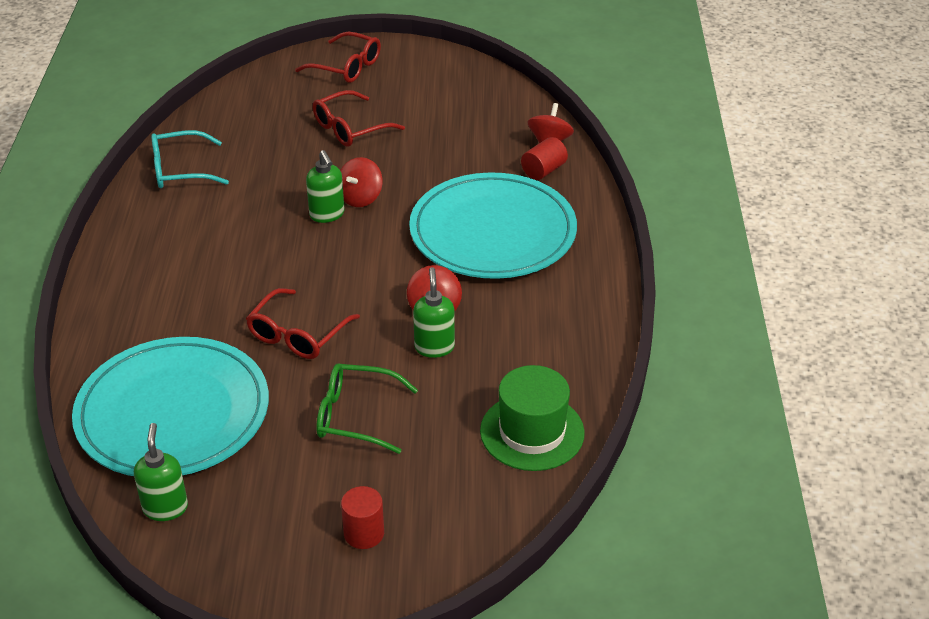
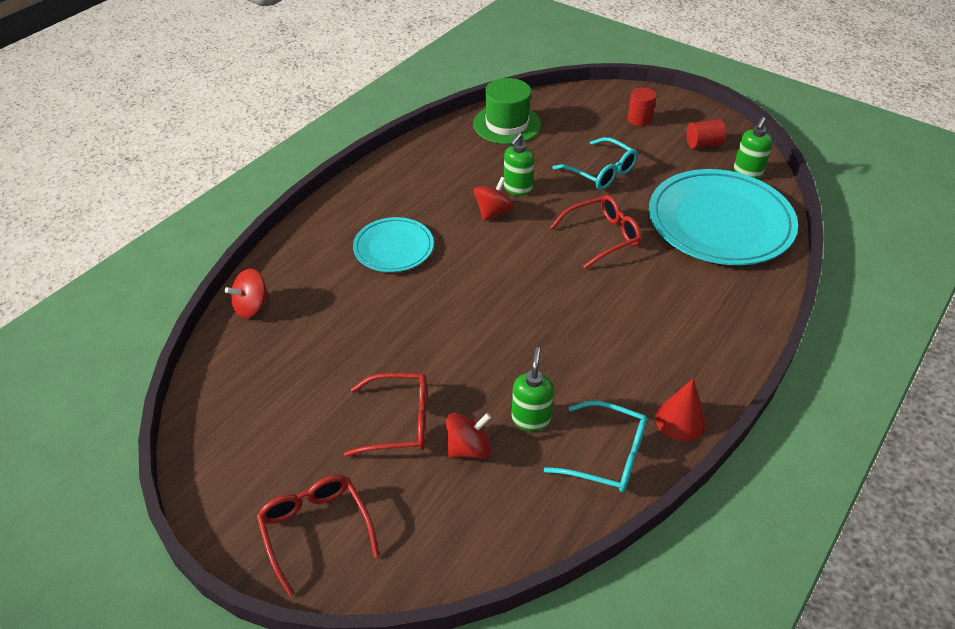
camera: 145 degrees left, 5 degrees up
(133, 212) = (680, 420): none -> red cone
(327, 215) = (504, 327): green soap dispenser -> green soap dispenser (531, 419)
(355, 416) = (601, 172): green glasses -> turquoise glasses
(360, 198) = (462, 330): red spinning top -> red spinning top (468, 448)
(493, 232) = (393, 248): turquoise plate -> turquoise plate, size x0.54
(543, 170) = (292, 281): red cylinder -> red cylinder (703, 144)

